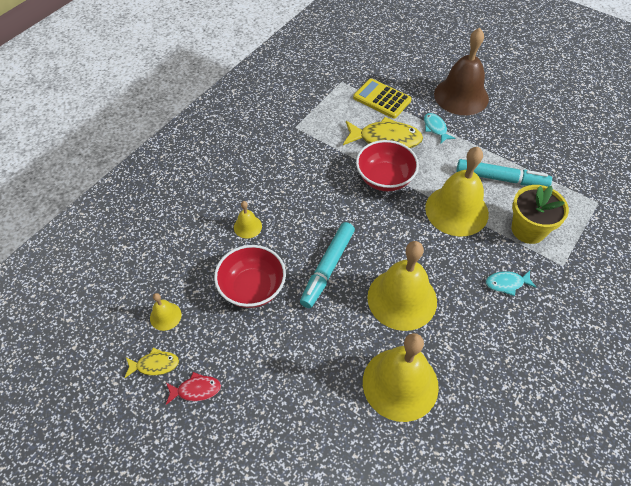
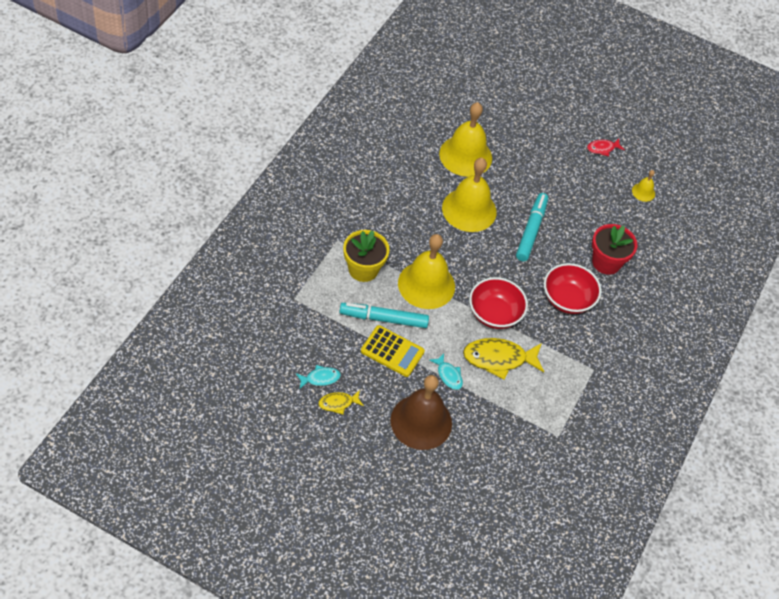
camera: 165 degrees right, 0 degrees up
(155, 365) = (636, 162): yellow fish -> yellow fish (338, 403)
(247, 226) = (606, 262): yellow bell -> red flower pot
(252, 288) = (586, 213): red bowl -> red bowl (567, 299)
(382, 99) = (509, 412): yellow calculator -> yellow calculator (392, 351)
(506, 283) = (386, 224): turquoise fish -> turquoise fish (320, 378)

